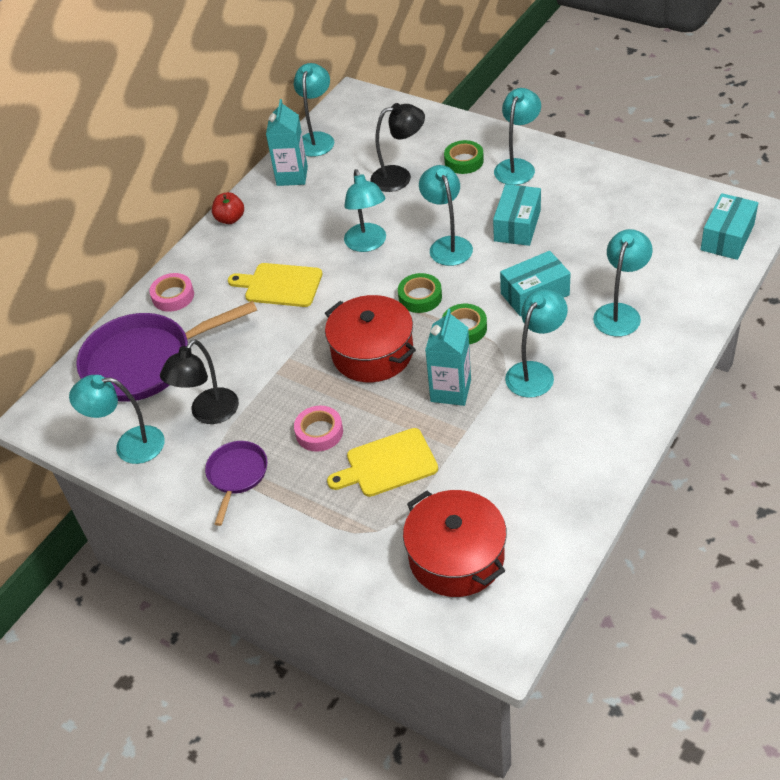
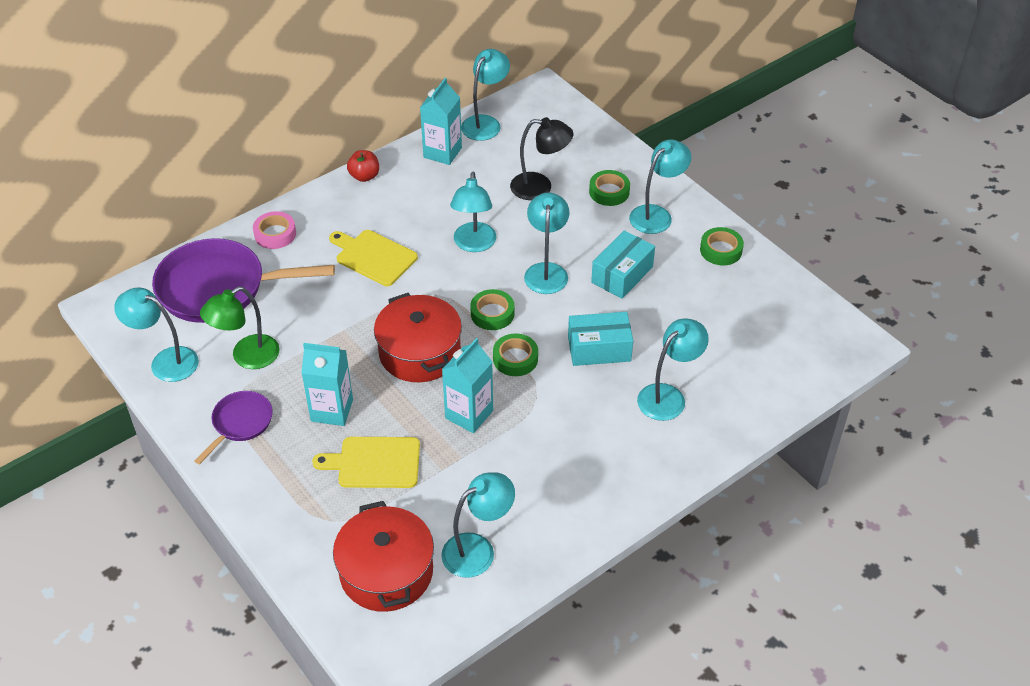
camera: 15 degrees right, 0 degrees up
(209, 414) = (247, 357): black lamp -> green lamp
(319, 432) = (332, 410): pink tape -> turquoise carton
(535, 372) = (555, 425): turquoise lamp -> turquoise lamp (478, 549)
(591, 177) = (721, 250): none -> green tape
(727, 237) = (817, 358): turquoise box -> none

